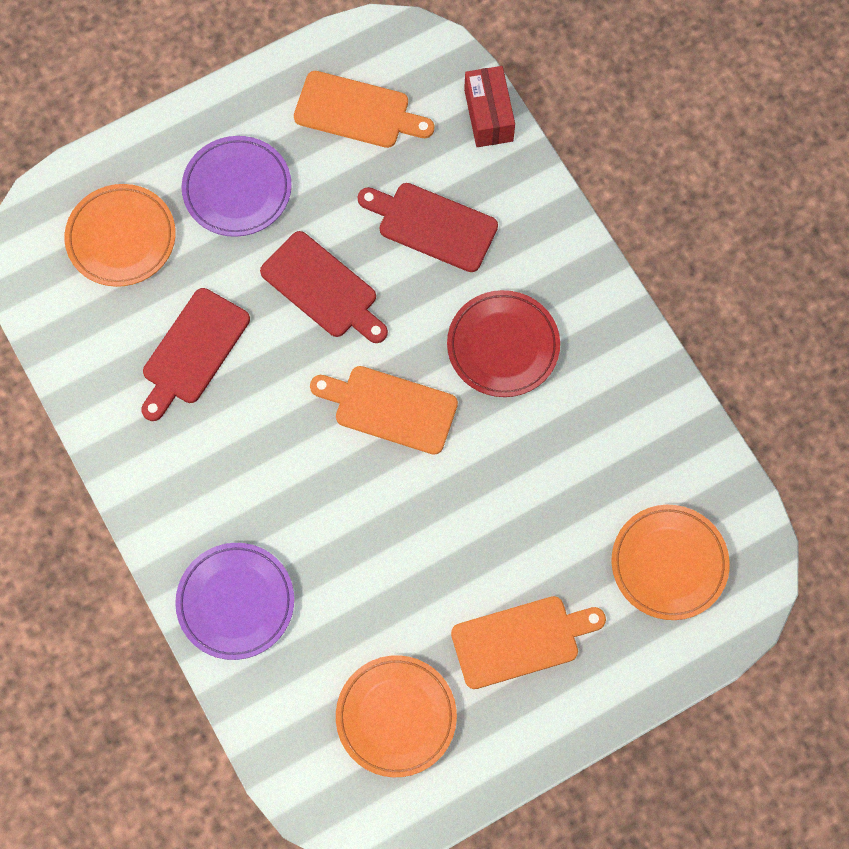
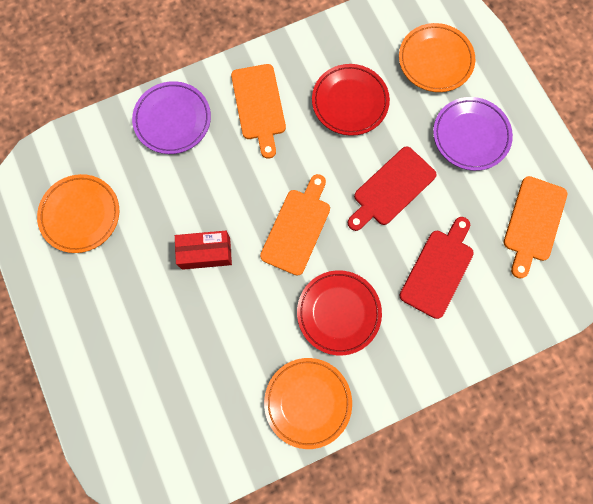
camera: 95 degrees right, 5 degrees up
(193, 351) = (350, 102): red cutting board -> red plate
(488, 115) = (530, 321): red box -> red box (206, 253)
(520, 640) = (118, 303): orange cutting board -> orange cutting board (259, 105)
(669, 564) = (158, 419): orange plate -> orange plate (308, 402)

